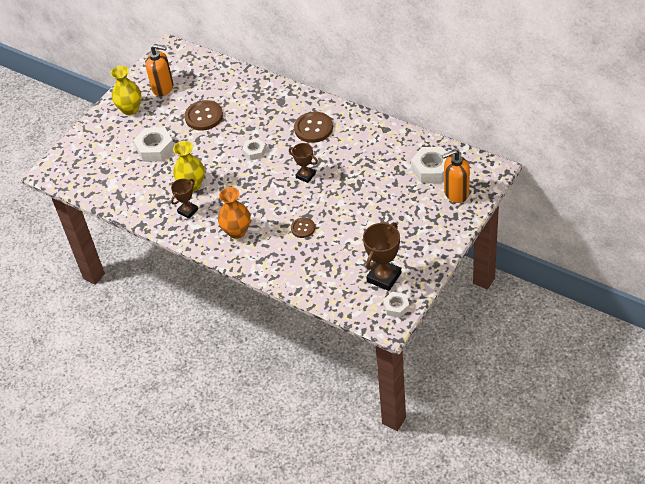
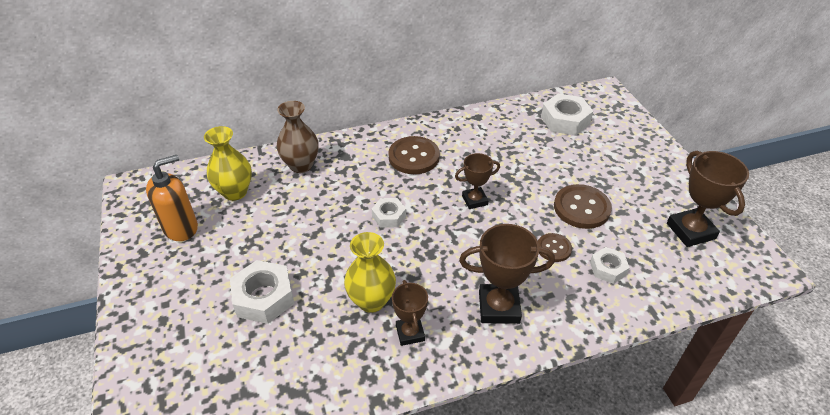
camera: 55 degrees left, 5 degrees down
(130, 109) = (165, 278): yellow vase -> yellow vase (235, 192)
(204, 116) = (278, 223): brown button -> brown button (581, 208)
(237, 231) = (499, 307): orange vase -> brown trophy
(253, 92) = (301, 165): none -> brown vase
(396, 307) = (745, 247): white nut -> white nut (608, 269)
(456, 193) = (613, 124): orange soap dispenser -> none

